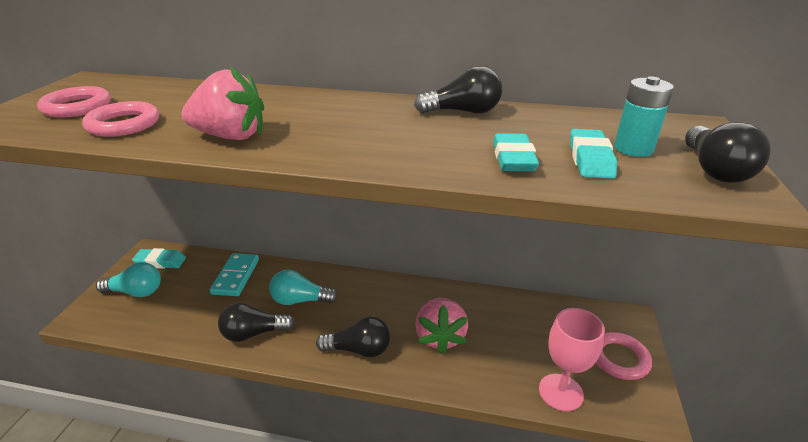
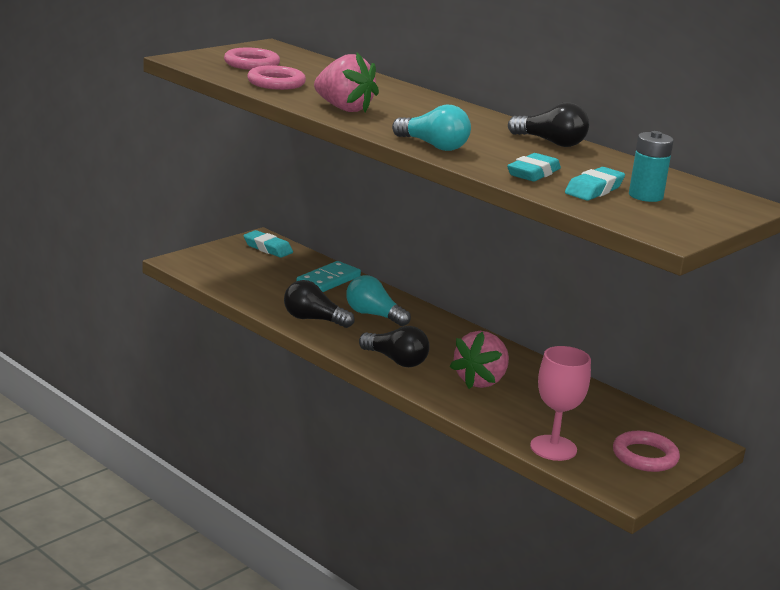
camera: 30 degrees right, 10 degrees down
(136, 292) = (233, 261): turquoise light bulb -> turquoise light bulb (433, 146)
(714, 170) = (681, 220): black light bulb -> none

